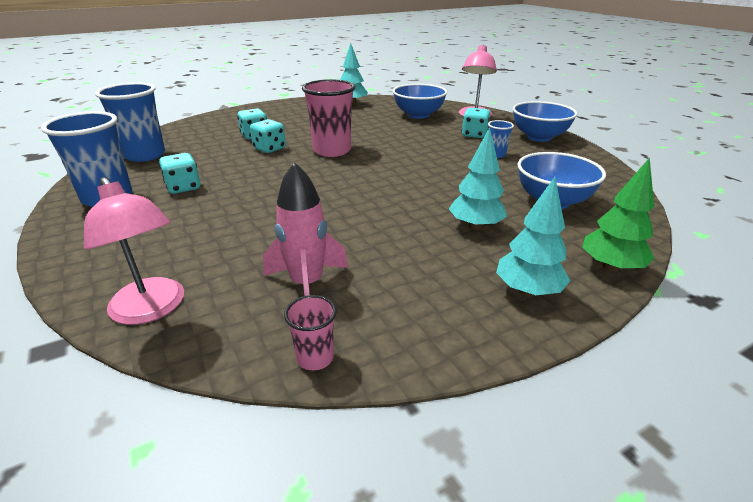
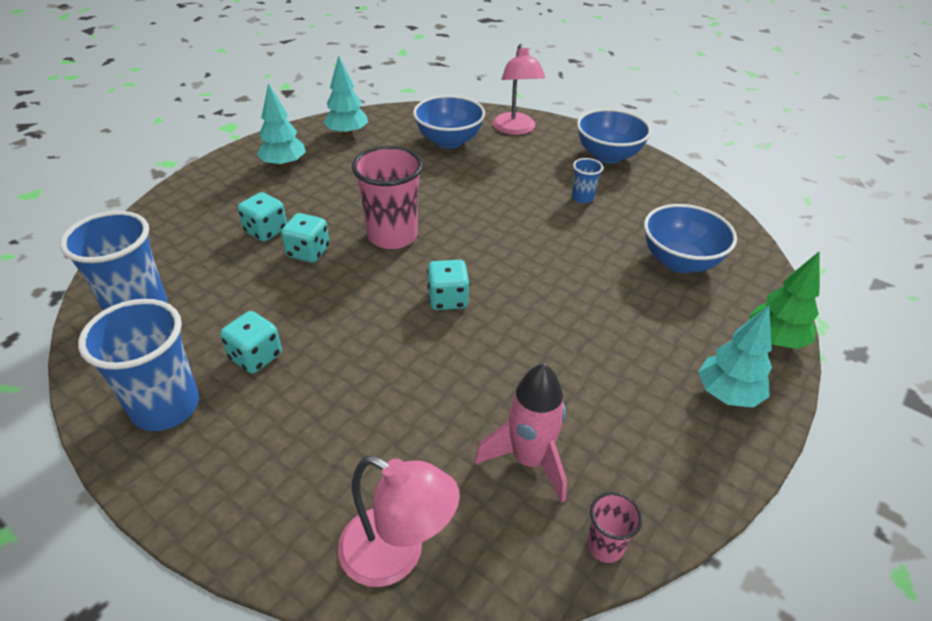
camera: 25 degrees left, 10 degrees up
(474, 135) = (538, 166): turquoise dice -> turquoise dice (448, 299)
(475, 226) = (632, 321): turquoise tree -> turquoise tree (284, 165)

